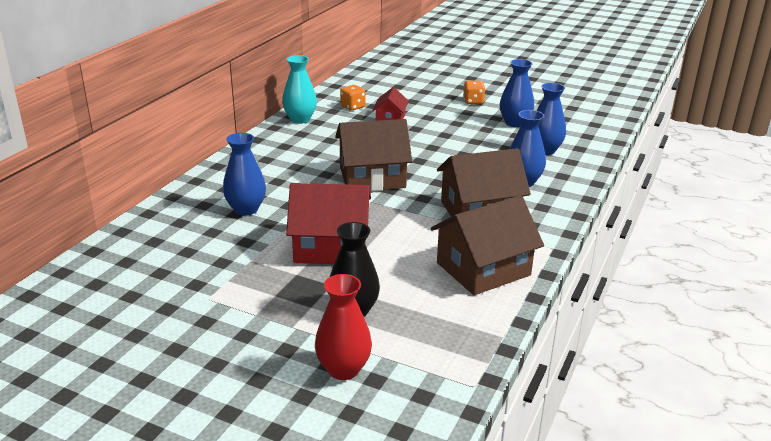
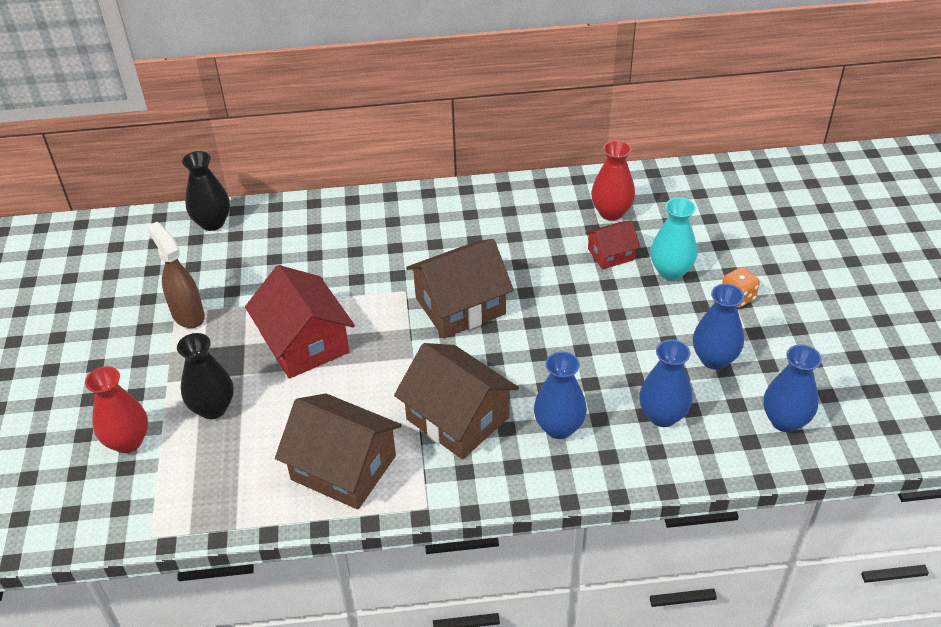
camera: 60 degrees right, 15 degrees up
(119, 247) = (212, 223): none -> black vase
(220, 292) = (187, 315): none -> brown spray bottle
(246, 209) = (327, 257): blue vase -> blue vase (785, 421)
(300, 119) = (539, 193): turquoise vase -> turquoise vase (670, 271)
(353, 107) = (611, 212): orange dice -> red vase
(372, 177) = (460, 306): brown house -> brown house turned 75 degrees counterclockwise

